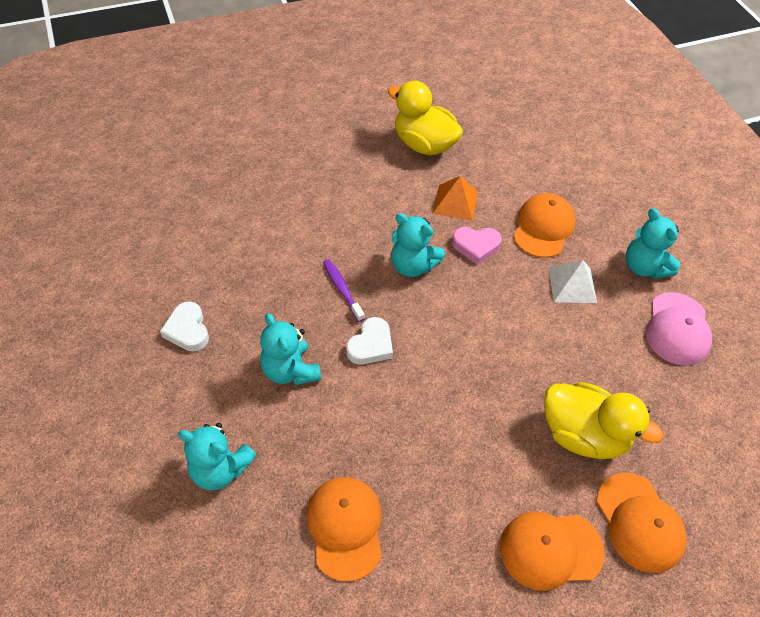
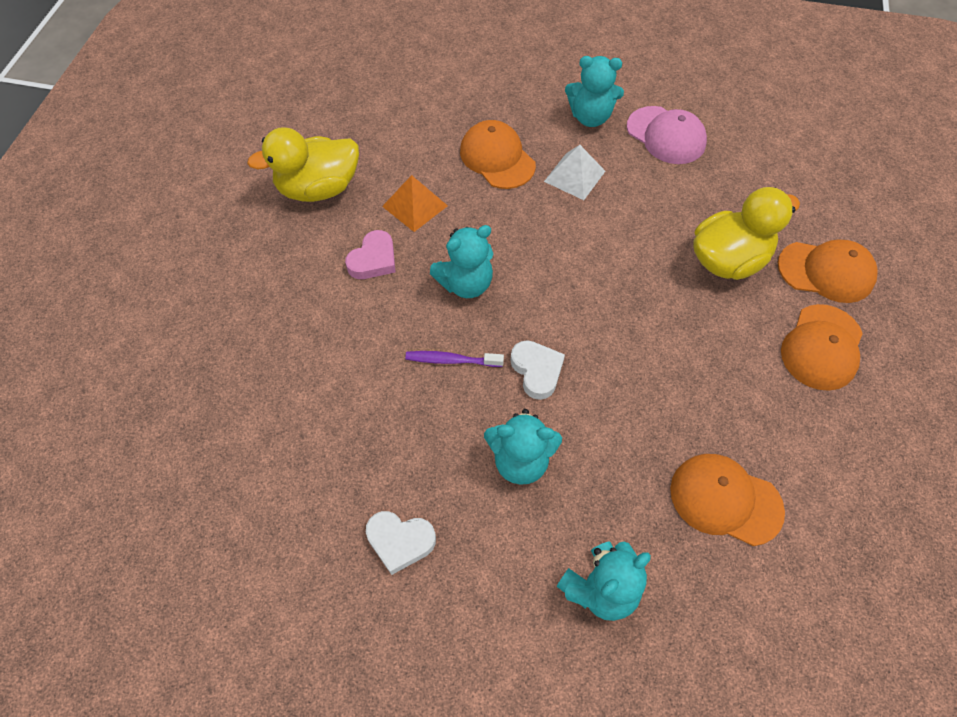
camera: 55 degrees left, 5 degrees up
(476, 246) = (480, 220): pink heart -> pink heart (373, 260)

